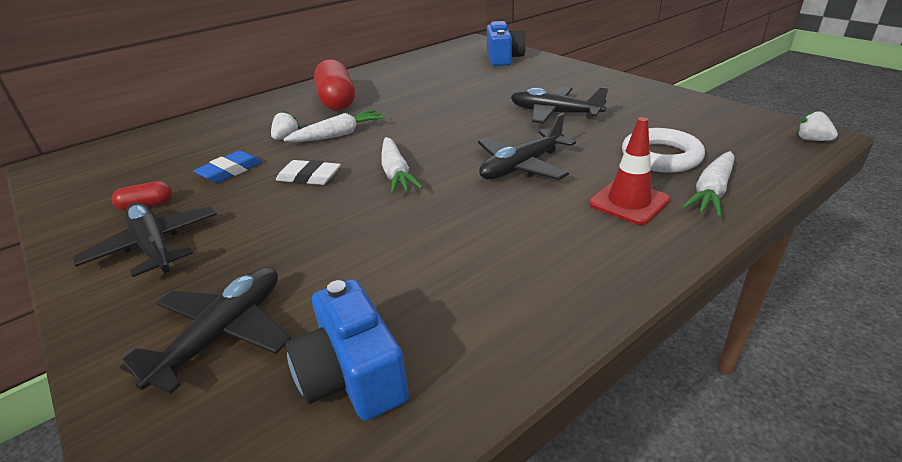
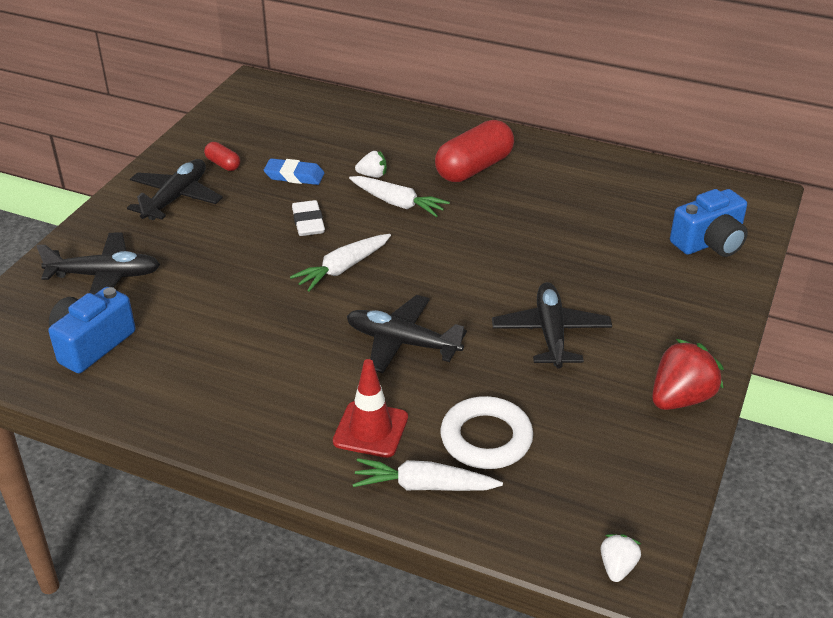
camera: 60 degrees right, 5 degrees up
(646, 92) = (680, 398): none -> red strawberry

